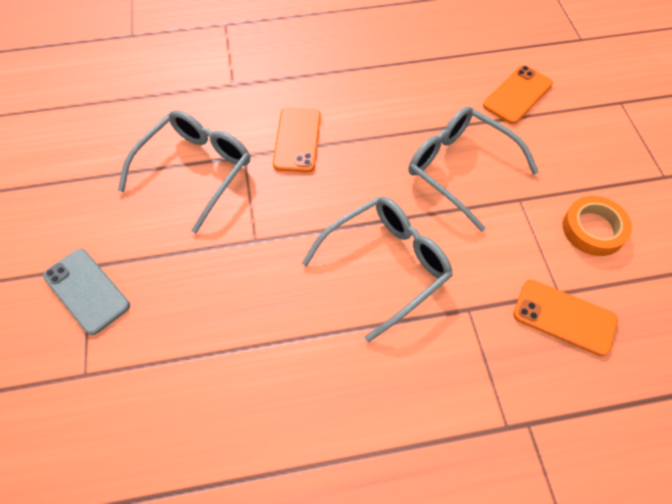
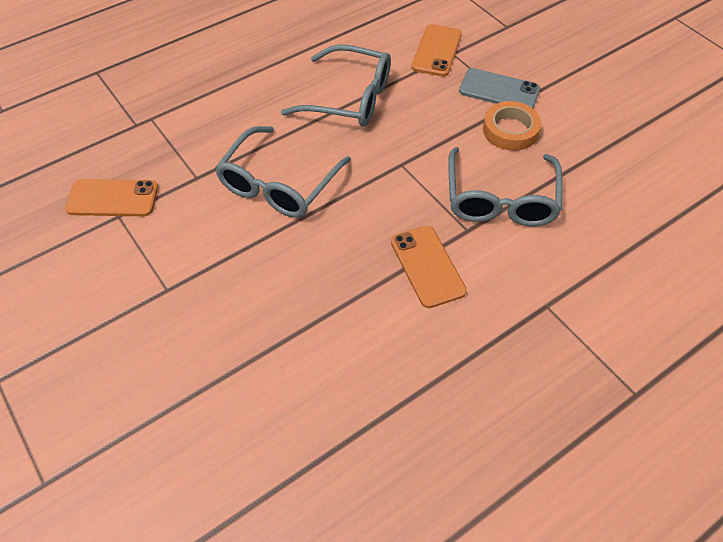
camera: 155 degrees right, 5 degrees down
(460, 169) = (239, 300): grey glasses -> grey glasses (349, 98)
(517, 95) = (192, 435): orange phone -> orange phone (437, 51)
(593, 229) = (86, 285): orange tape -> orange tape (510, 130)

